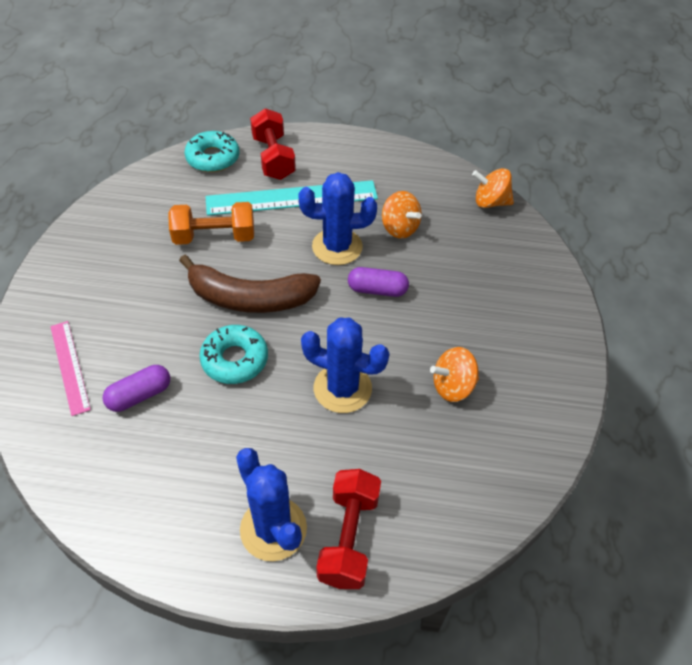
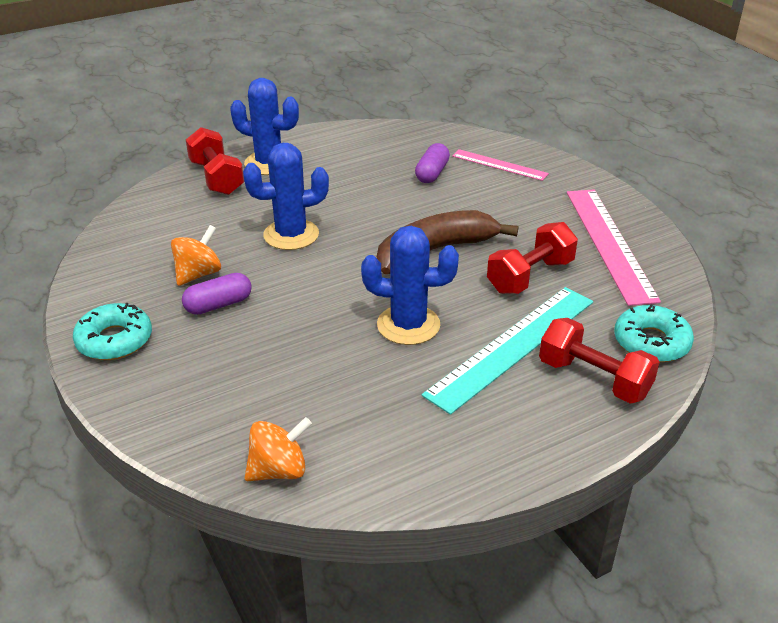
camera: 145 degrees right, 15 degrees down
(124, 231) = (609, 243): none -> pink ruler
(214, 237) = (530, 276): orange dumbbell -> red dumbbell
(235, 359) = (393, 214): turquoise donut -> turquoise donut (114, 340)
(337, 247) = (408, 325): blue cactus -> blue cactus turned 45 degrees clockwise
(377, 290) = (329, 309): purple capsule -> purple capsule (218, 305)
(399, 228) = (363, 376): orange spinning top -> none

